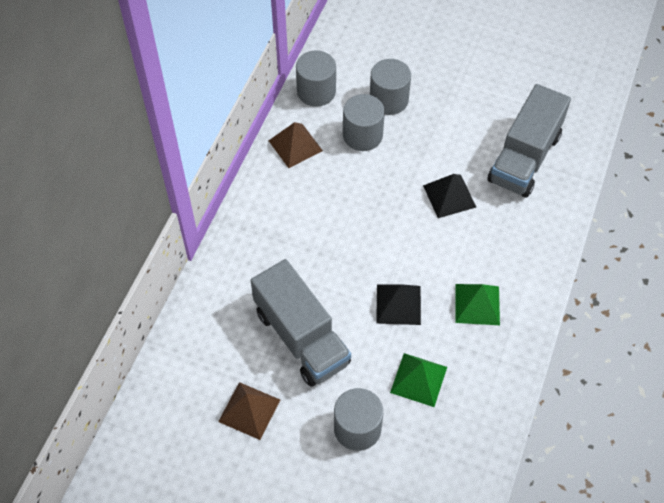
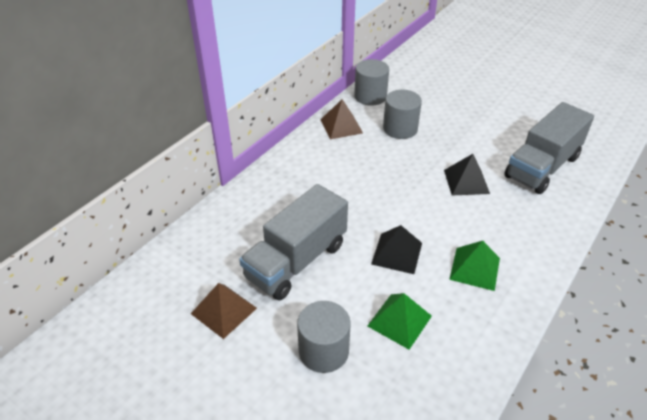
camera: 15 degrees right, 15 degrees down
(301, 337) = (296, 261): grey truck -> grey truck turned 60 degrees clockwise
(389, 100) = (429, 110): grey cylinder -> none

